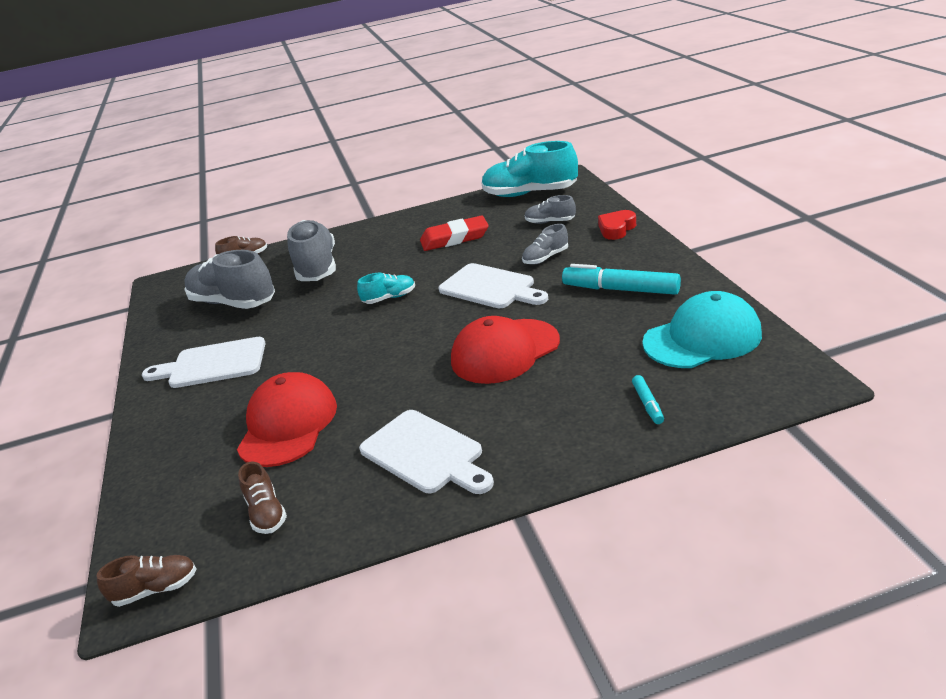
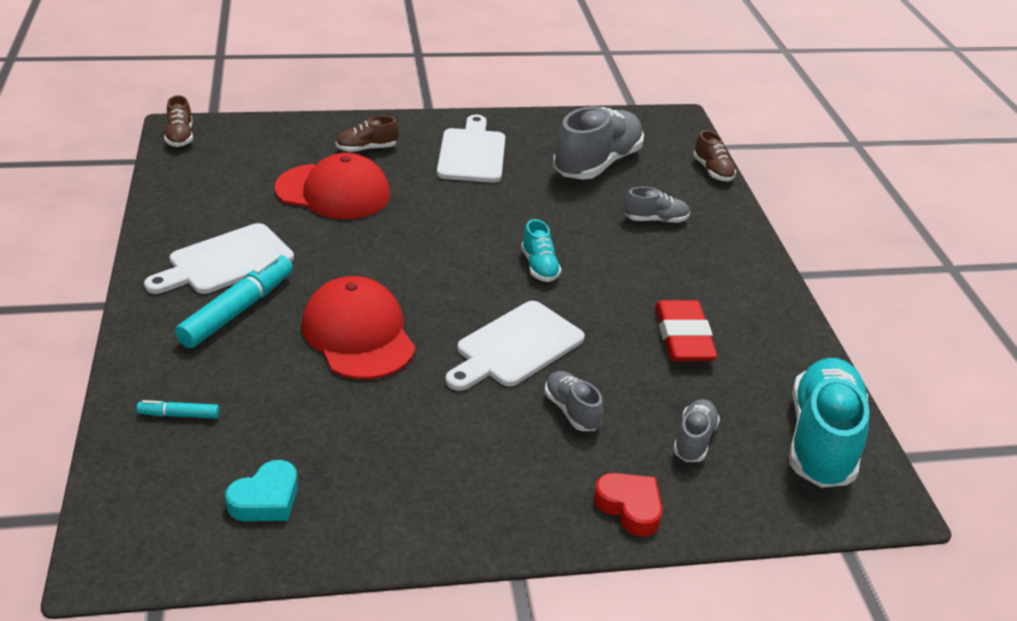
camera: 90 degrees right, 5 degrees up
(266, 513) = (220, 180): brown shoe -> brown shoe (367, 149)
(317, 267) = (655, 220): grey shoe -> grey shoe, size x0.49
(620, 289) = (435, 460): turquoise marker -> turquoise marker (237, 310)
(702, 338) = (266, 499): turquoise cap -> turquoise heart

